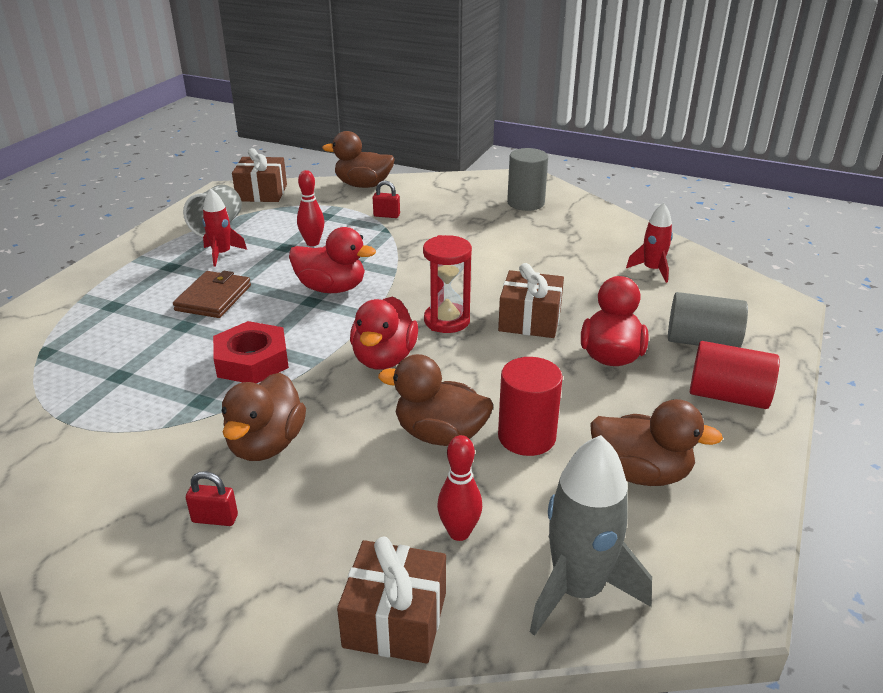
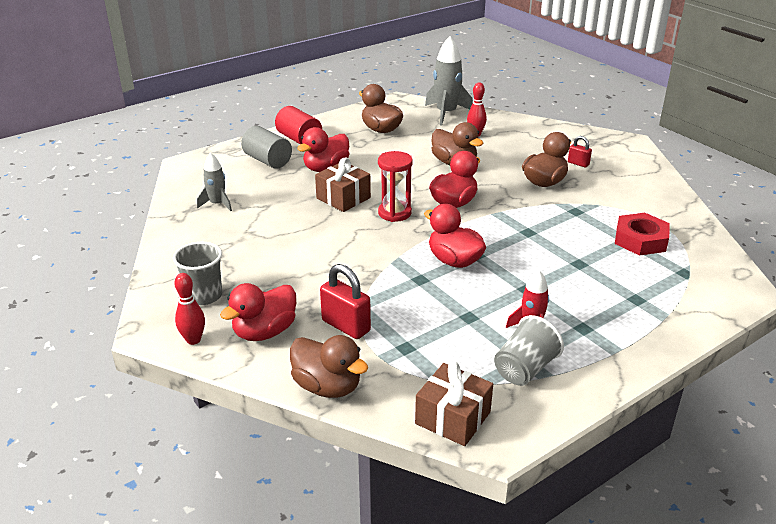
camera: 150 degrees left, 0 degrees up
(214, 298) = (551, 281): brown wallet -> none
(252, 361) = (537, 225): red nut -> red nut (640, 240)
(312, 243) = (440, 314): red bowling pin -> red bowling pin (193, 340)
(386, 215) = (346, 326): red padlock -> red padlock, size x1.79
(395, 619) = (517, 123): brown gift -> none
(445, 197) = (265, 332): none -> red duck
(525, 203) = (204, 296): grey cylinder -> grey cup
(526, 437) = (414, 152): red cylinder -> none
(652, 270) = (217, 204): red rocket -> grey rocket

